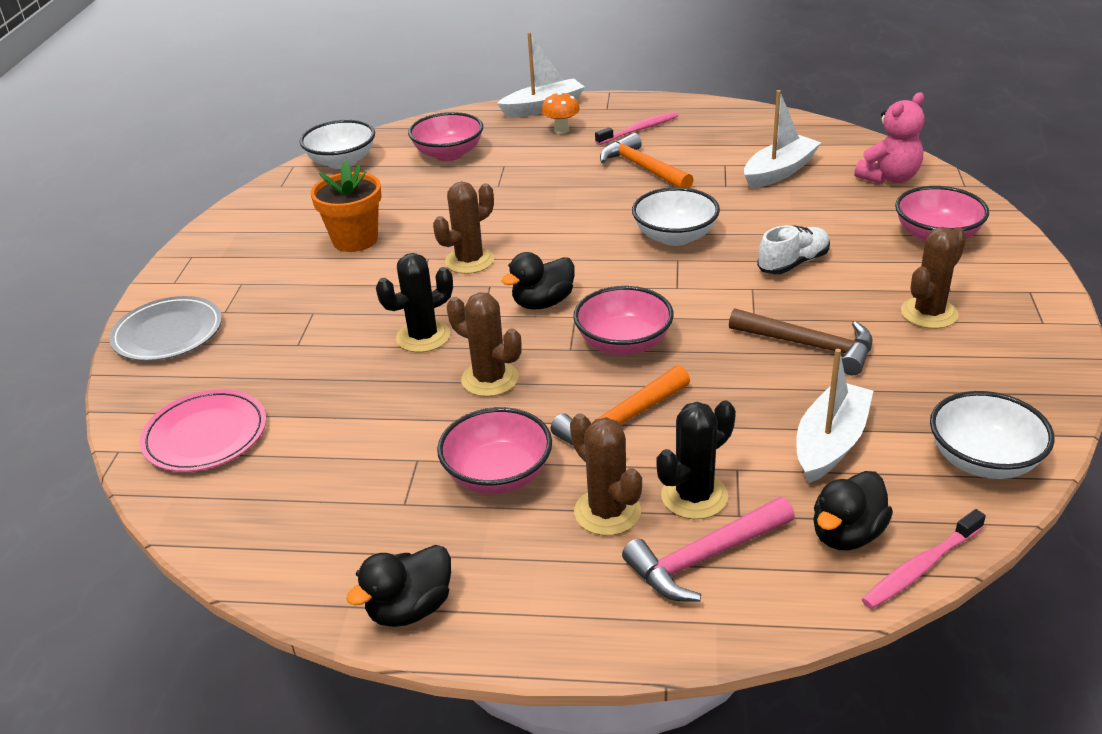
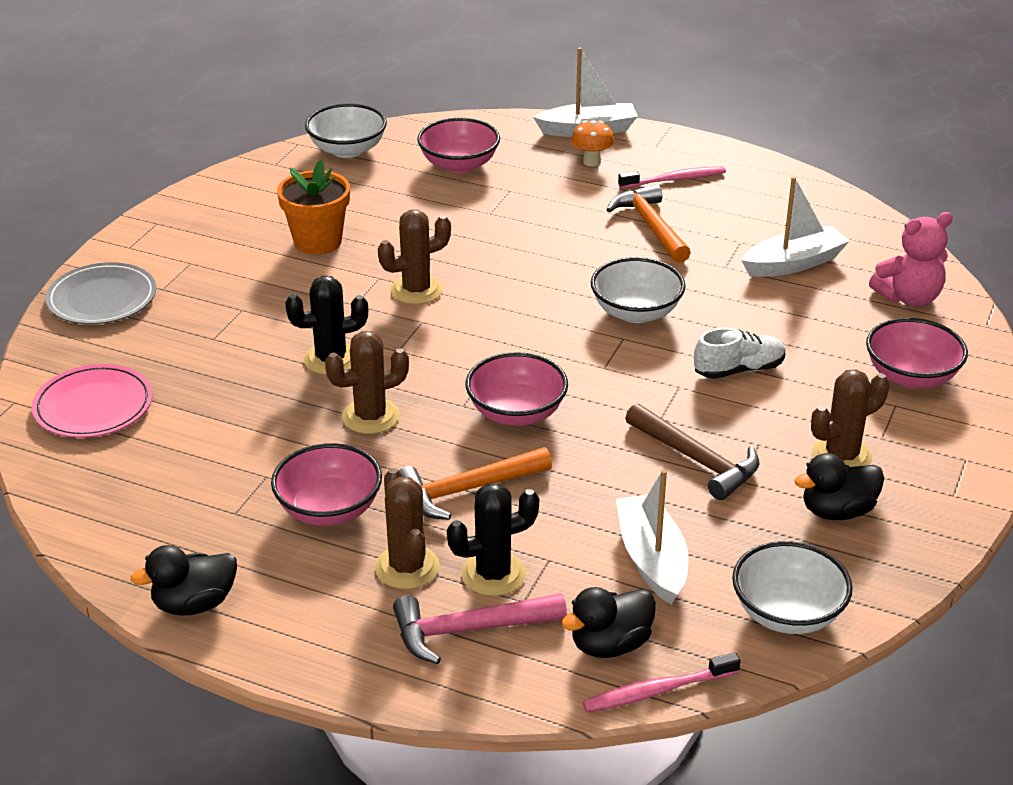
camera: 15 degrees right, 0 degrees up
(490, 379) = (370, 417): brown cactus -> brown cactus turned 75 degrees counterclockwise
(543, 303) = (463, 352): black duck -> black duck (837, 511)
(830, 443) = (652, 559): white boat -> white boat turned 60 degrees counterclockwise

